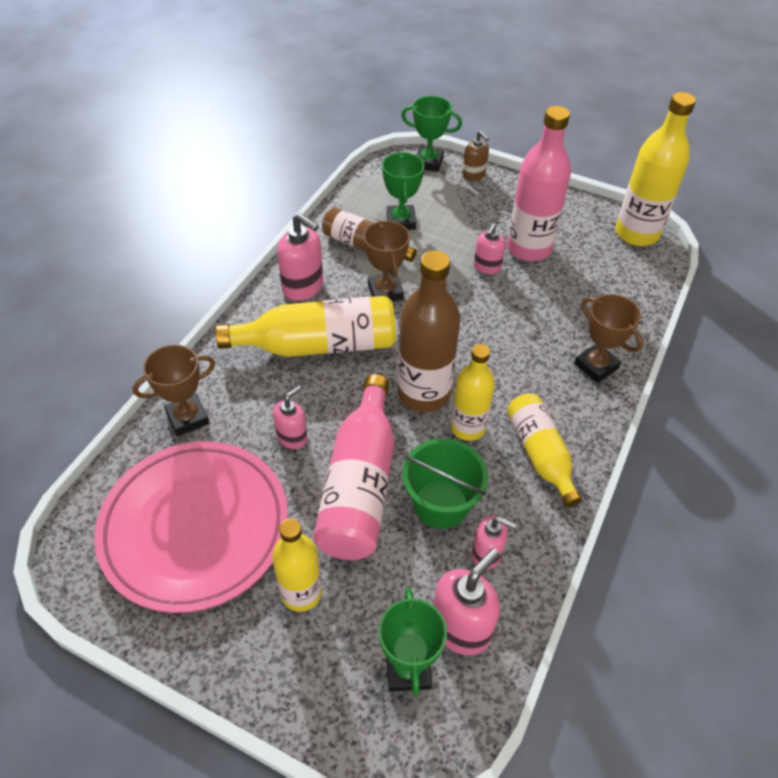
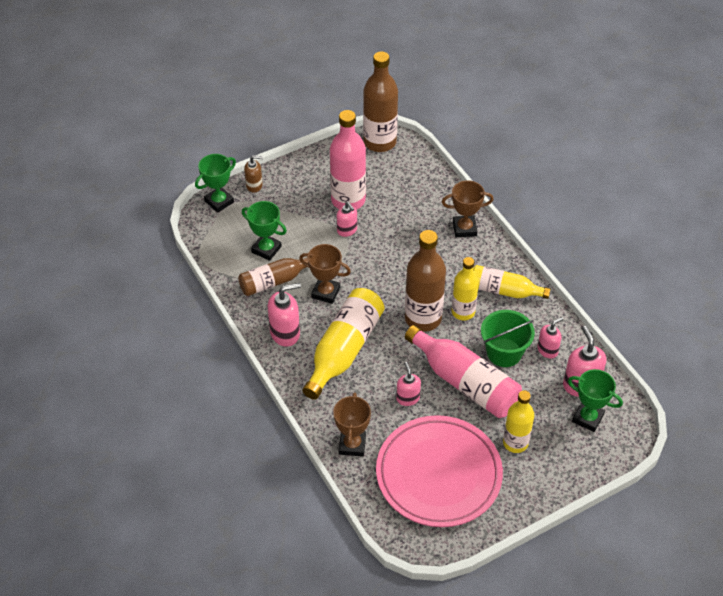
camera: 55 degrees left, 0 degrees up
(636, 233) = (379, 142): yellow bottle -> brown bottle

